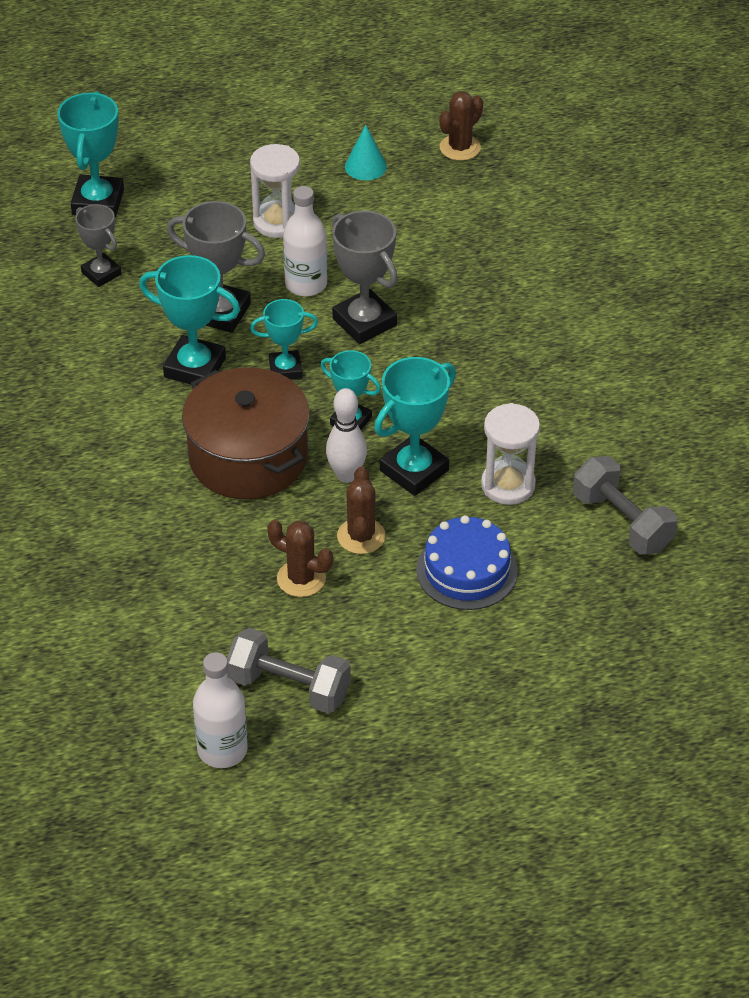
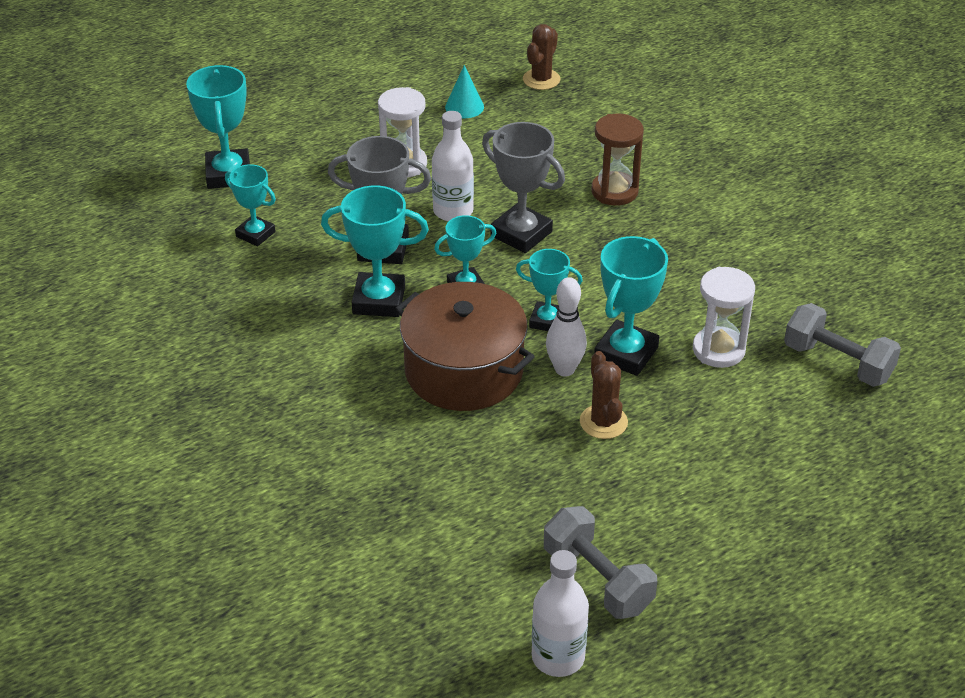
camera: 15 degrees left, 5 degrees down
(101, 273) = (255, 234): grey trophy -> turquoise trophy
(289, 687) = (597, 579): grey dumbbell -> grey dumbbell turned 45 degrees clockwise
(301, 578) = (563, 473): brown cactus -> none
(467, 570) = (717, 433): blue cake -> none
(480, 292) = (614, 191): none -> brown hourglass

